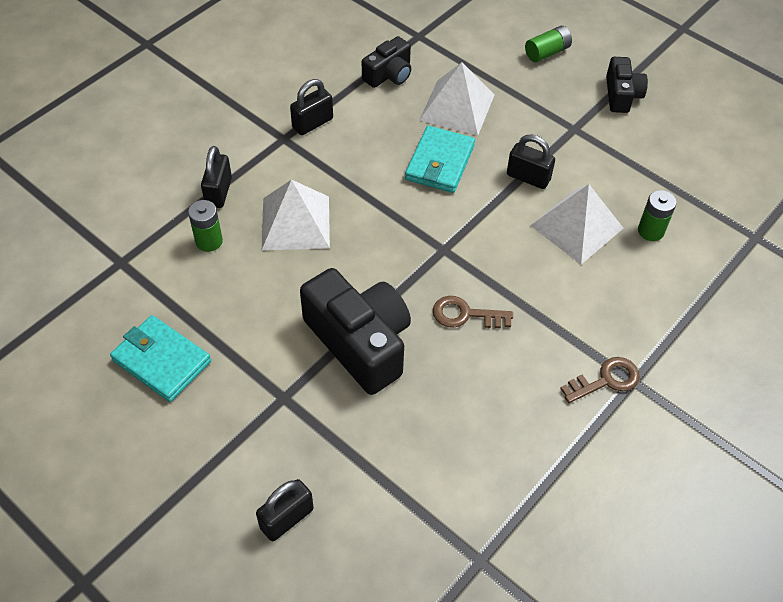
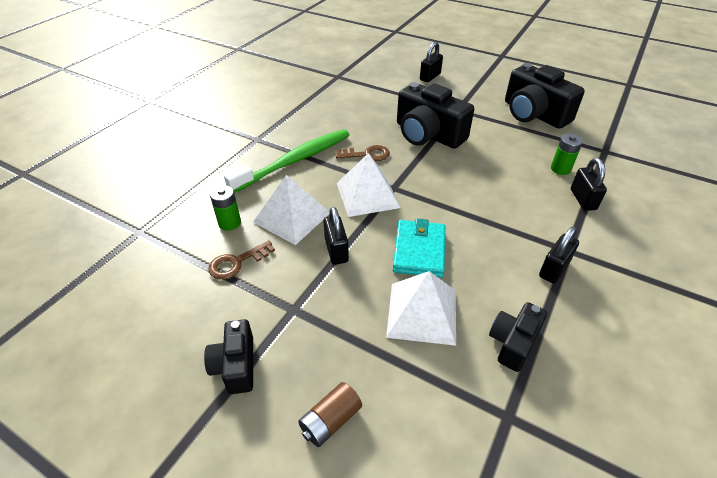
camera: 170 degrees right, 10 degrees down
(162, 361) = (534, 114): turquoise wallet -> black camera
(296, 222) = (510, 188): white pyramid -> white pyramid (367, 195)
(528, 177) = (336, 250): black padlock -> black padlock turned 60 degrees clockwise
(547, 52) = (330, 421): green battery -> brown battery
(573, 321) = (295, 161): none -> green toothbrush
(605, 380) = (274, 137): brown key -> brown key (237, 263)

